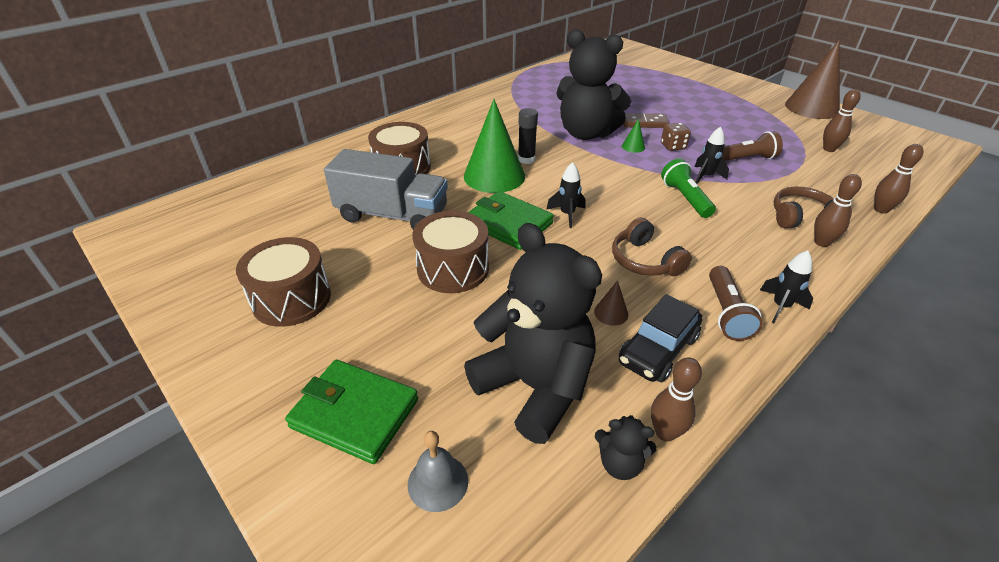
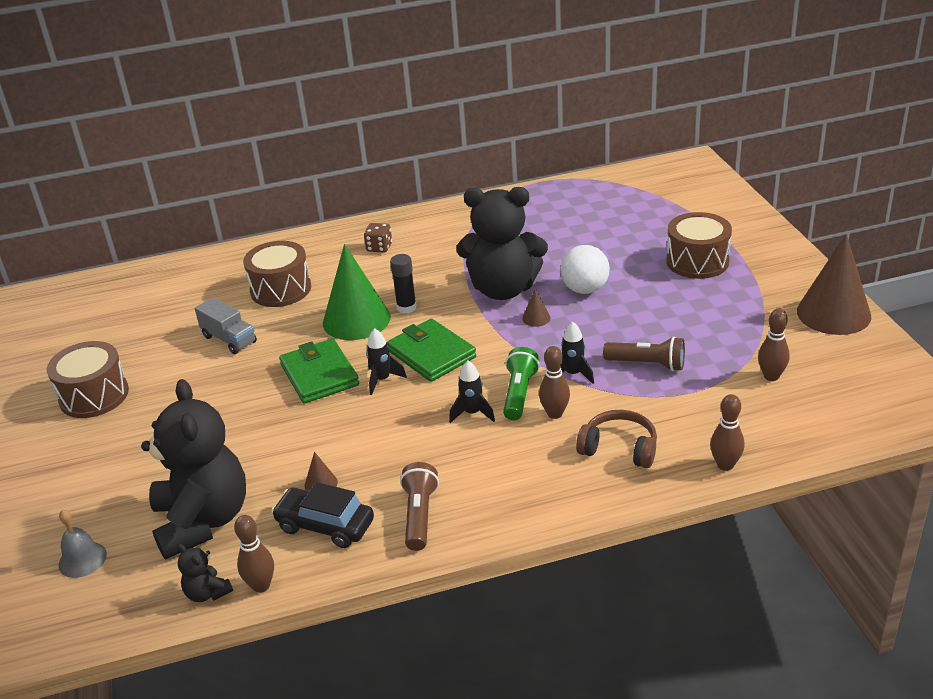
camera: 30 degrees right, 5 degrees down
(355, 413) = (69, 497): green wallet -> green wallet (431, 354)
(392, 215) = (229, 339): grey truck -> grey truck, size x0.58
(453, 269) = (233, 405): brown drum -> brown drum (697, 261)
(586, 133) = (503, 289): black teddy bear -> black teddy bear turned 45 degrees counterclockwise
(633, 147) = (536, 318): green cone -> brown cone
(644, 123) = (585, 289): brown domino -> white ball
(645, 261) = (403, 446): brown headphones -> none
(658, 349) = (325, 525): black car -> black car turned 45 degrees clockwise
(673, 146) = (582, 328): brown dice -> brown dice (379, 247)
(726, 313) = (419, 515): brown flashlight -> brown flashlight turned 150 degrees clockwise
(780, 306) = (476, 526): black rocket -> black rocket (472, 413)
(821, 242) = (603, 480): brown bowling pin -> brown bowling pin (555, 413)

